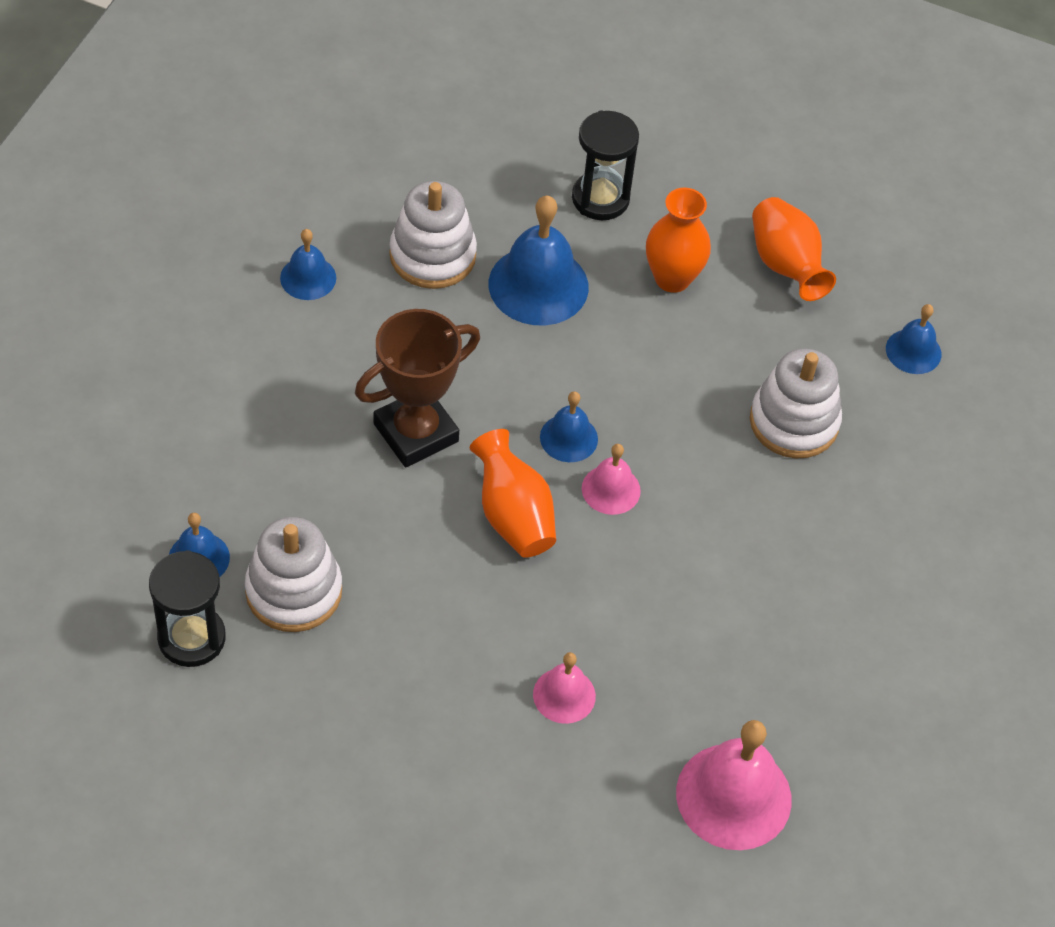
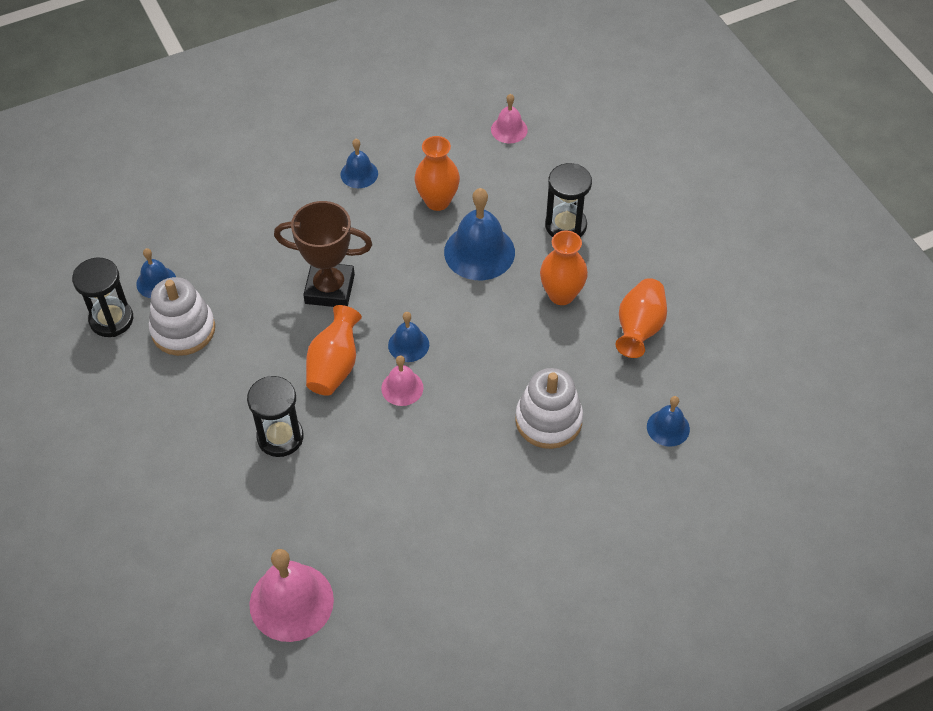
camera: 45 degrees right, 0 degrees up
(432, 255) = (437, 201): white stacking toy -> orange vase
(536, 634) = (280, 437): none -> black hourglass
(564, 695) = (260, 480): pink bell -> pink bell (509, 129)

